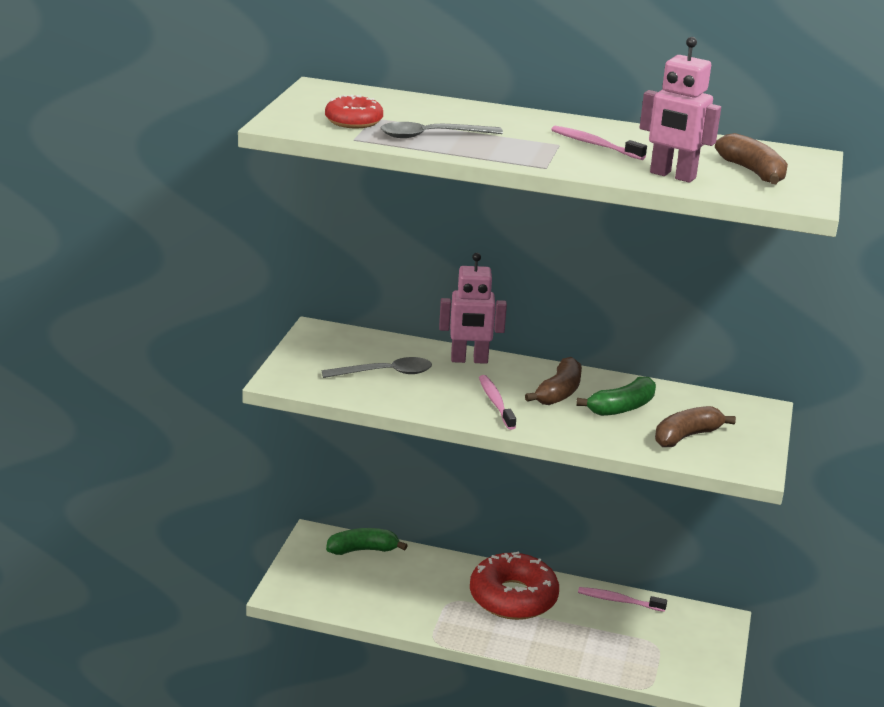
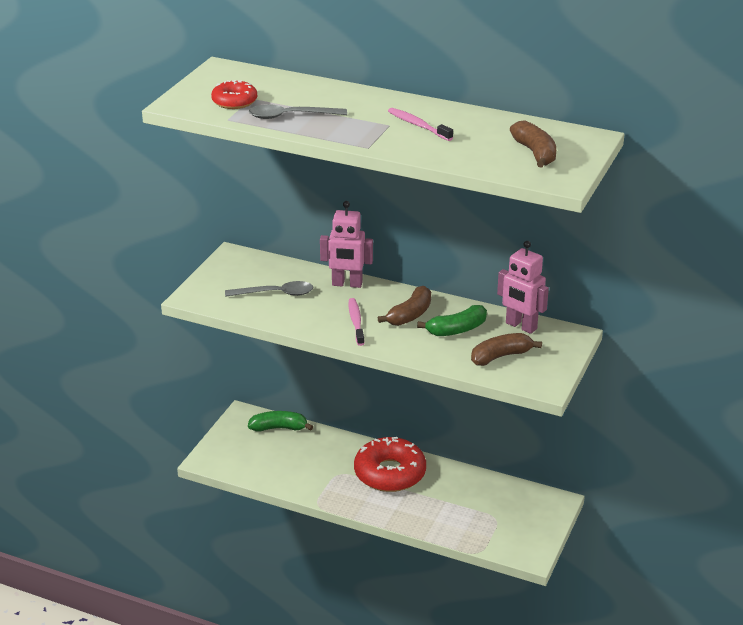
camera: 10 degrees right, 5 degrees up
(618, 600) = (475, 480): pink toothbrush -> none
(672, 176) = (466, 156): pink robot -> pink robot (521, 326)

